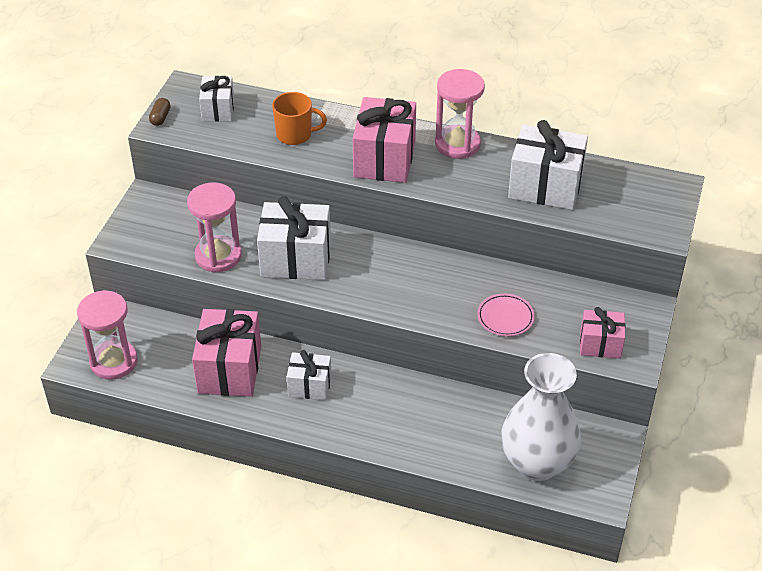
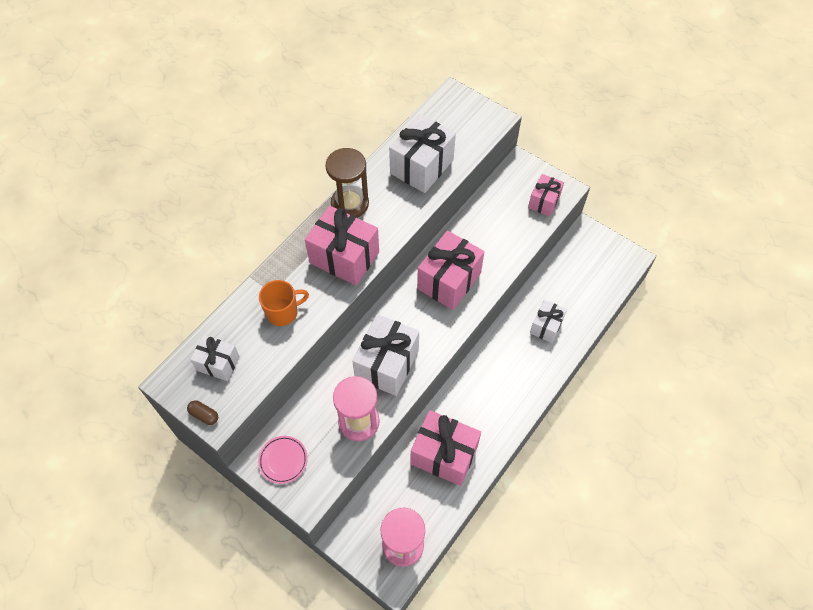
camera: 70 degrees left, 15 degrees up
(295, 135) = (283, 312): orange mug -> orange mug turned 45 degrees clockwise
(309, 386) = (481, 402): white gift -> white gift (546, 326)
(430, 283) = (449, 281): none -> pink gift
(457, 144) = (350, 203): pink hourglass -> brown hourglass
(505, 317) = (500, 246): pink plate -> pink plate (283, 460)
(537, 463) = (594, 283): white vase -> none

